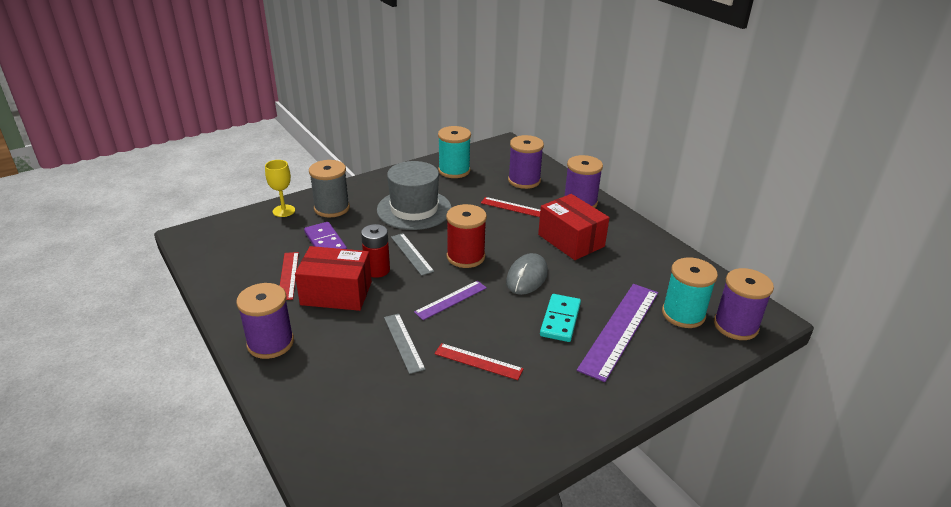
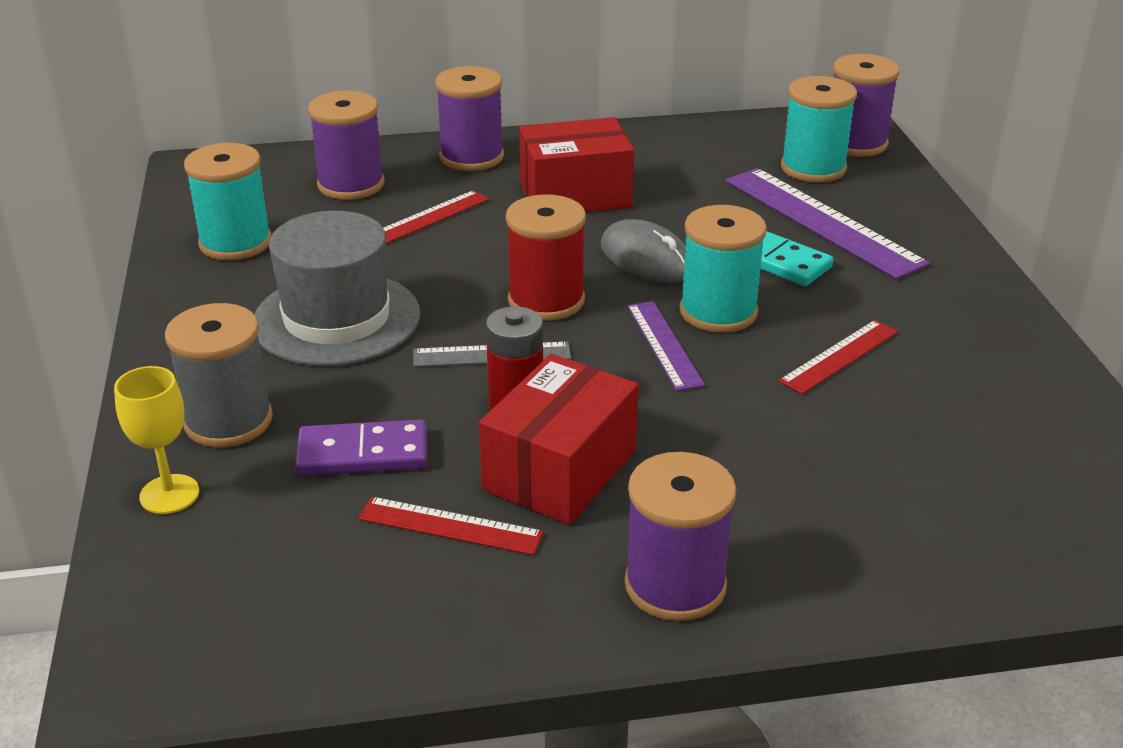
camera: 65 degrees left, 0 degrees up
(403, 342) = (756, 419): grey ruler -> none
(493, 311) = (718, 312): none -> turquoise spool

